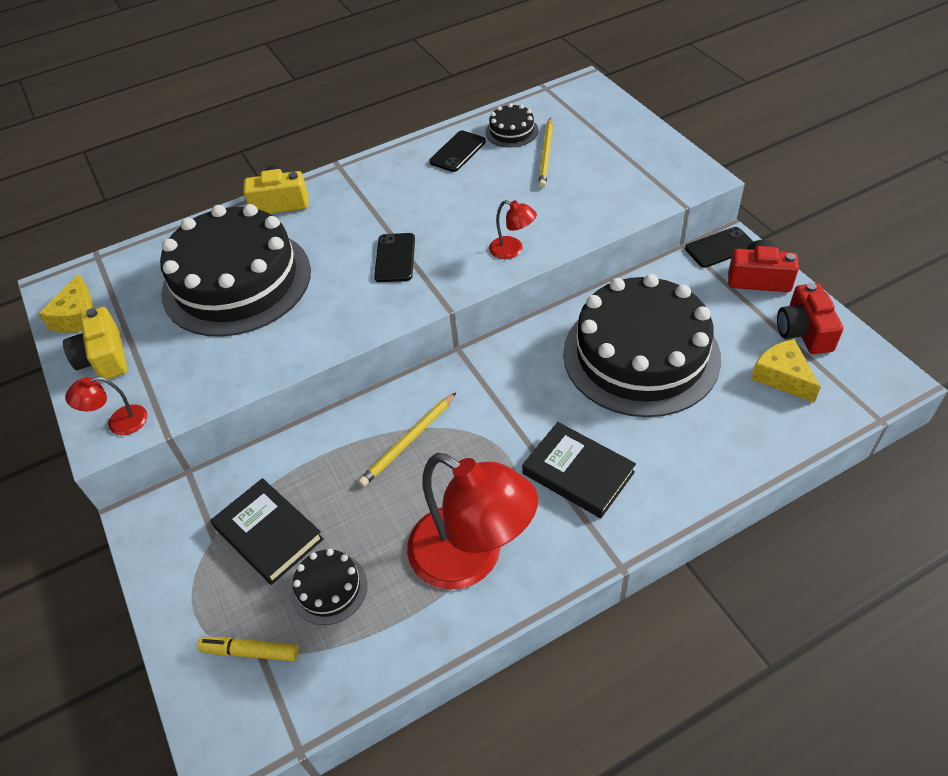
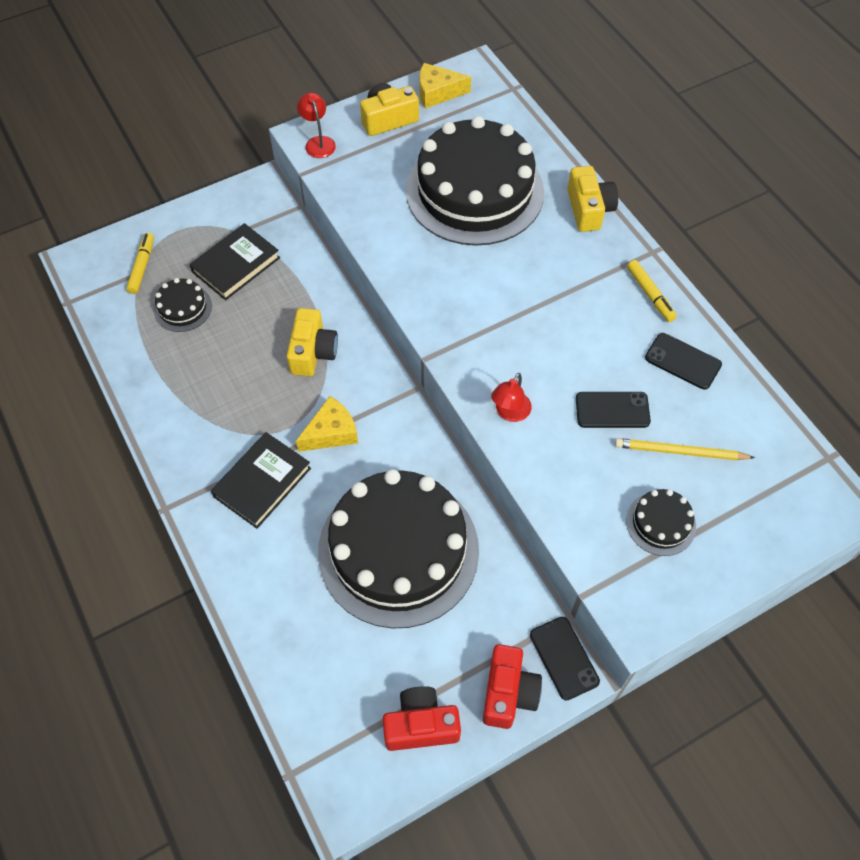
camera: 85 degrees right, 10 degrees up
(386, 168) = (650, 294): none -> yellow marker
(395, 258) = (501, 310): black phone -> black phone (612, 410)
(408, 441) = (313, 352): yellow pencil -> yellow camera
(471, 558) = (192, 400): red lamp -> none
(511, 131) = (727, 416): black cake -> black cake (660, 523)
(782, 377) = (357, 686): yellow cheese -> yellow cheese (331, 432)

